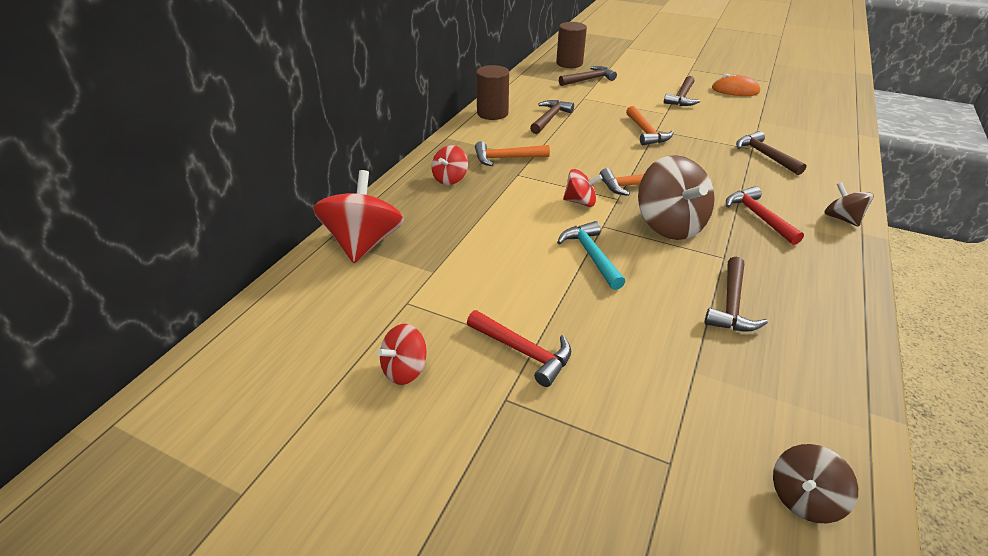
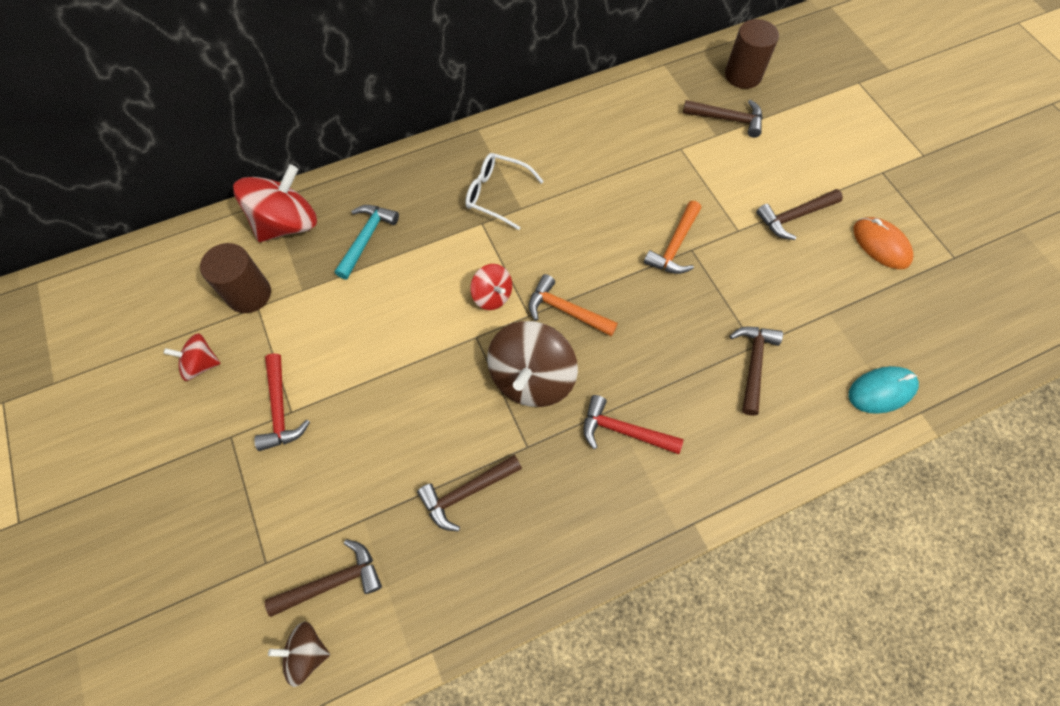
camera: 40 degrees right, 25 degrees up
(450, 179) = (421, 190): red spinning top -> none
(492, 113) = (558, 117): brown cylinder -> brown cylinder (249, 294)
(506, 158) = (496, 194): orange hammer -> white glasses
(550, 118) = (604, 161): brown hammer -> brown hammer (333, 582)
(591, 255) = (427, 361): turquoise hammer -> turquoise hammer (366, 239)
(758, 217) = (624, 431): red hammer -> red hammer turned 90 degrees counterclockwise
(830, 135) = (881, 390): none -> turquoise mouse
(841, 218) = (700, 494): brown spinning top -> none

